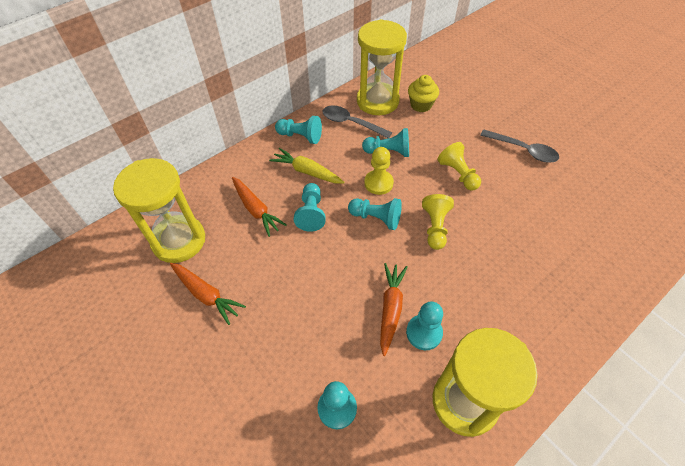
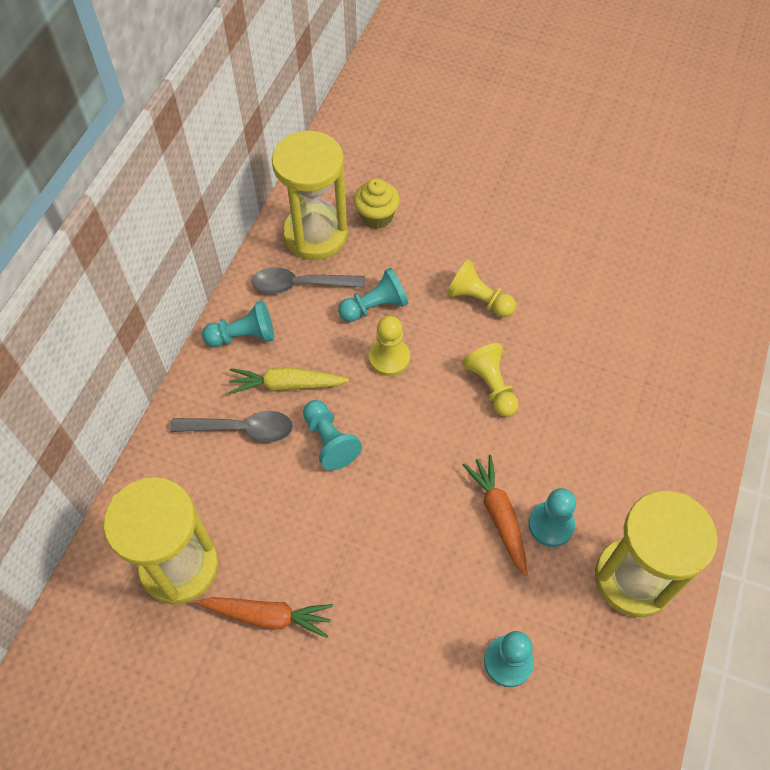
camera: 30 degrees left, 5 degrees up
(256, 209) = (254, 471): orange carrot -> none
(376, 218) = (414, 408): turquoise pawn -> none
(523, 150) = (537, 230): grey spoon -> grey spoon (241, 429)

